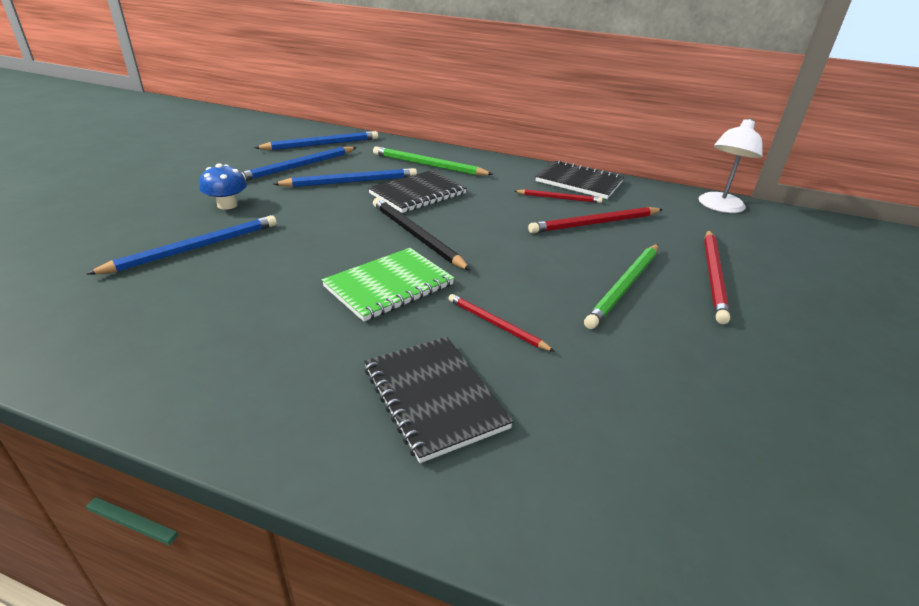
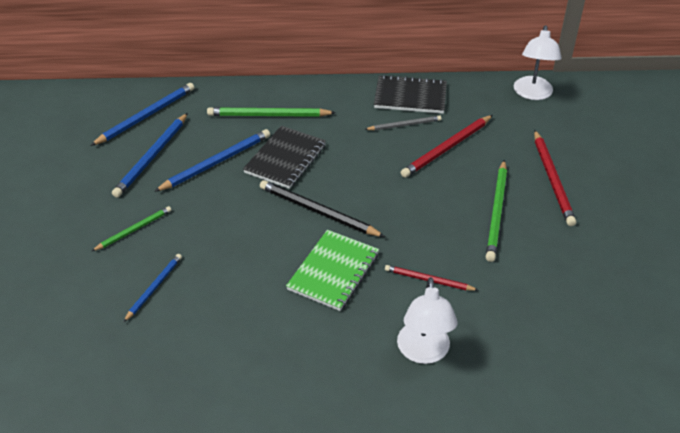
camera: 20 degrees left, 10 degrees up
(194, 248) = (154, 288): blue pencil -> blue pencil, size x0.61
(227, 205) = (133, 230): blue mushroom -> green pencil
(434, 397) = (423, 352): black notebook -> white lamp
(558, 198) = (404, 125): red pencil -> grey pencil

